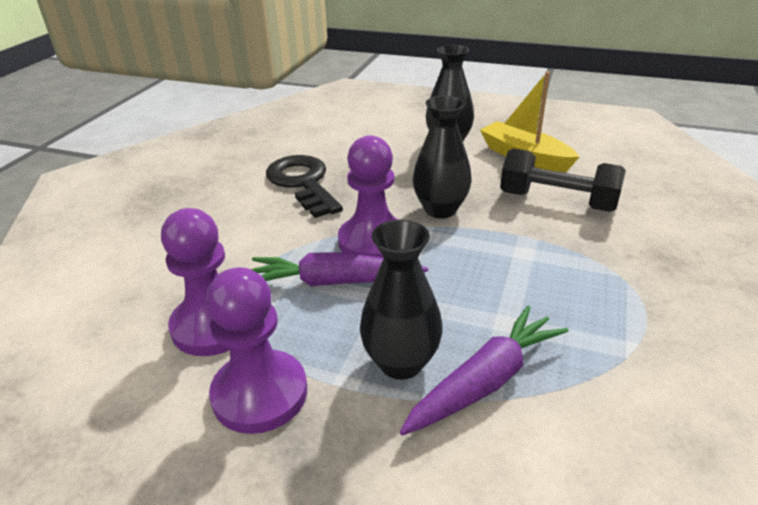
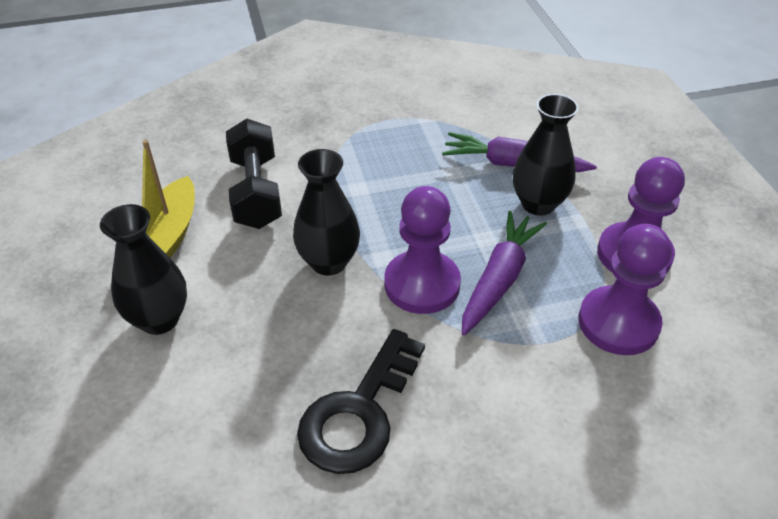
camera: 125 degrees left, 10 degrees up
(334, 282) = (499, 279): purple carrot -> purple carrot turned 120 degrees counterclockwise

